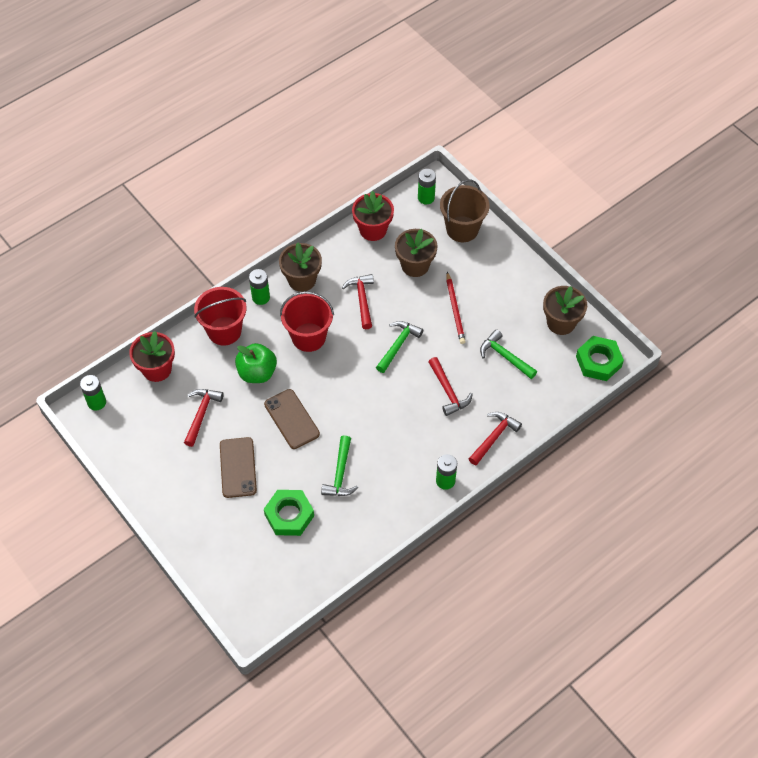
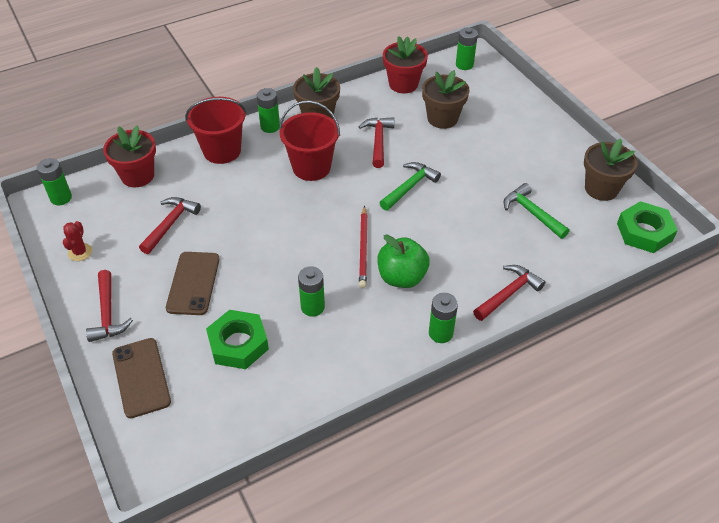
camera: 10 degrees right, 10 degrees down
(133, 453) = (80, 252): none -> red cactus
(257, 373) = (245, 193): green apple -> green apple (402, 277)
(291, 419) = (270, 242): brown phone -> brown phone (141, 377)
(340, 474) = (312, 307): green hammer -> green battery
(448, 391) = (459, 239): red hammer -> red hammer (108, 314)
(455, 310) = (480, 162): red pencil -> red pencil (363, 248)
(462, 229) = (499, 94): brown bucket -> none

